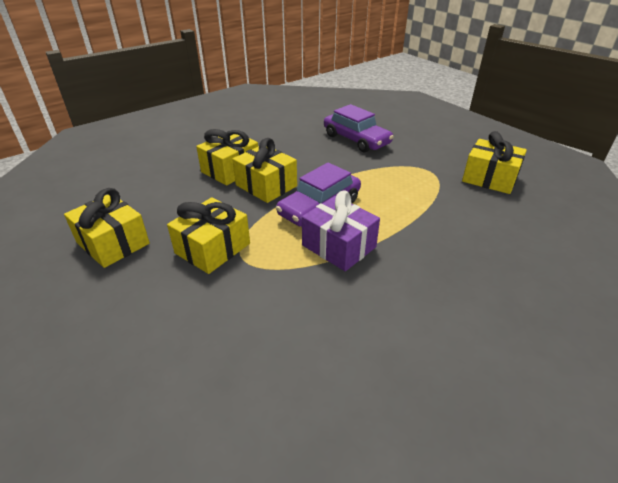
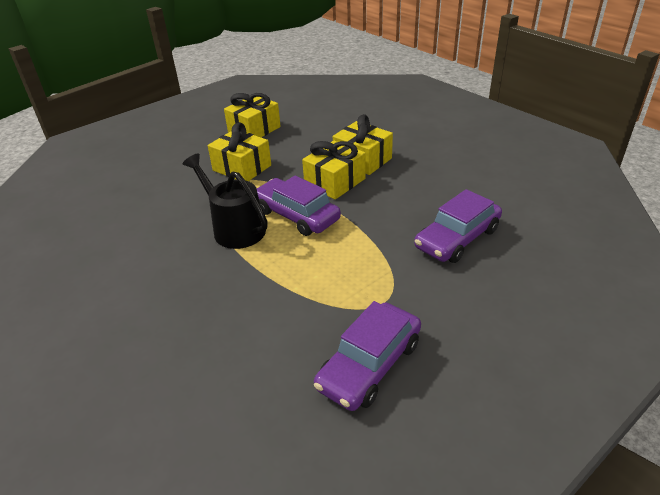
camera: 90 degrees right, 0 degrees up
(339, 246) = (234, 228): purple gift -> black watering can
(489, 178) = (369, 365): yellow gift -> purple car

